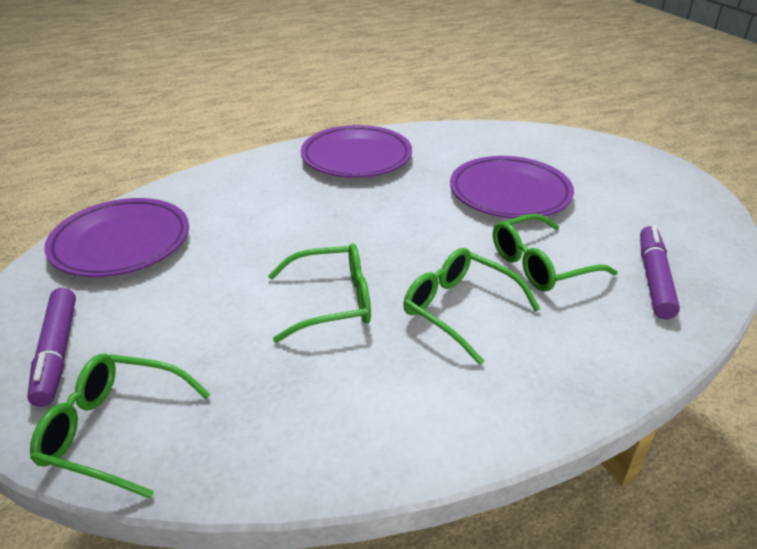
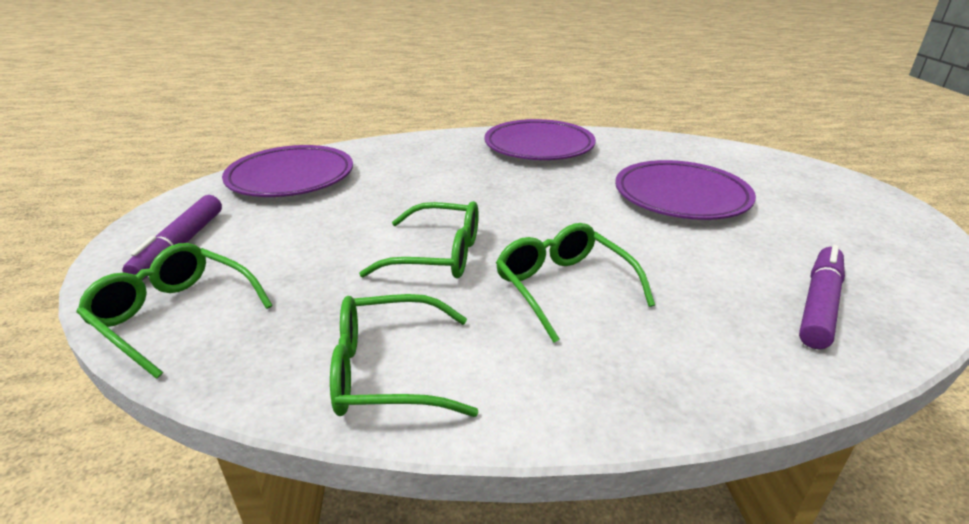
camera: 20 degrees right, 5 degrees down
(540, 265) = (680, 265): green glasses -> green glasses (387, 371)

